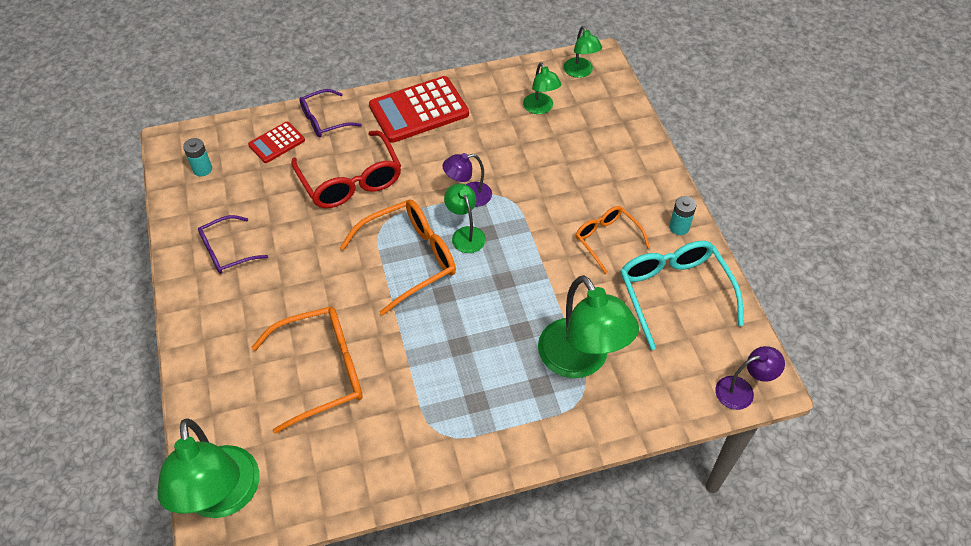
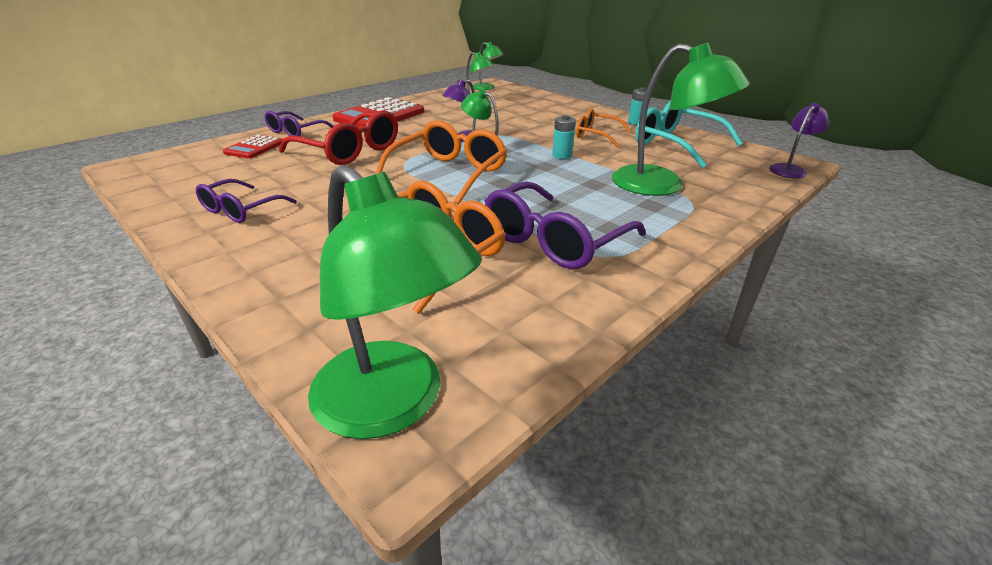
camera: 30 degrees left, 20 degrees down
(202, 169) = (175, 173): turquoise battery -> turquoise battery (562, 155)
(420, 396) = (554, 240): none -> purple glasses

